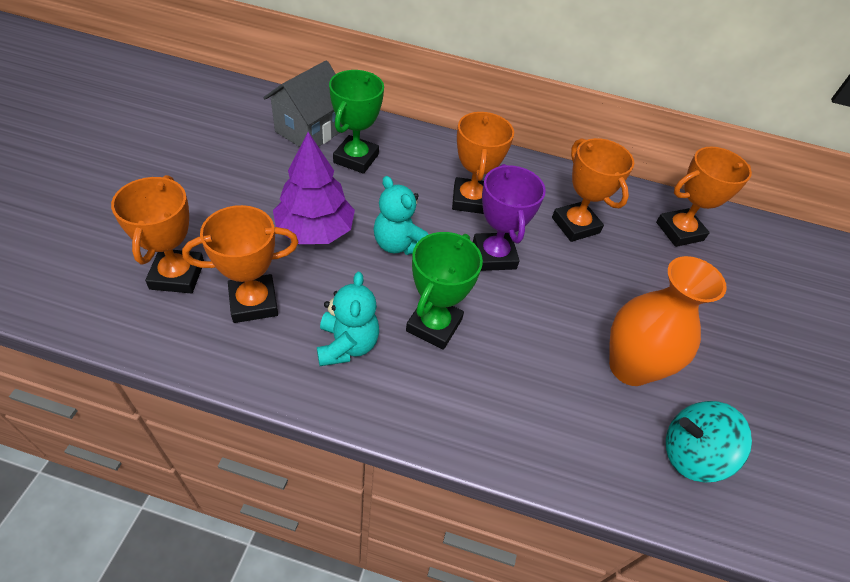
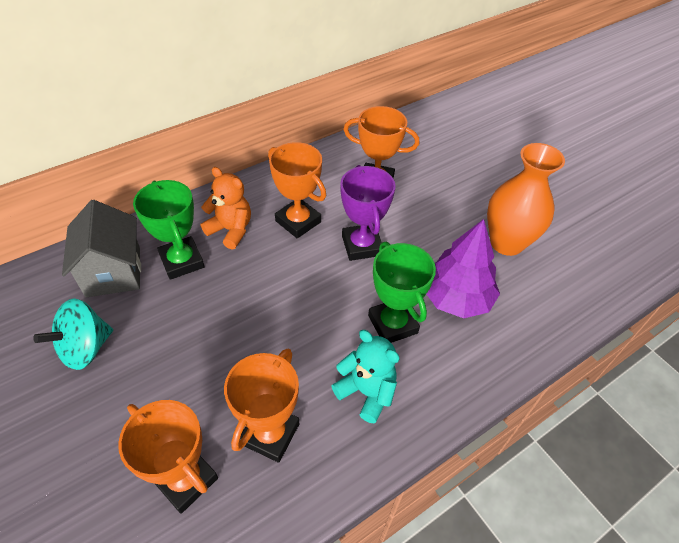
camera: 45 degrees left, 0 degrees up
(315, 231) = (233, 341): purple tree -> purple tree (456, 298)
(398, 244) = (299, 294): turquoise teddy bear -> none
(415, 166) = (231, 230): none -> orange teddy bear
(494, 255) = (361, 245): purple trophy -> purple trophy turned 45 degrees clockwise
(679, 231) = (427, 138): orange trophy -> none
(691, 454) = (583, 261): turquoise spinning top -> turquoise spinning top (85, 348)

